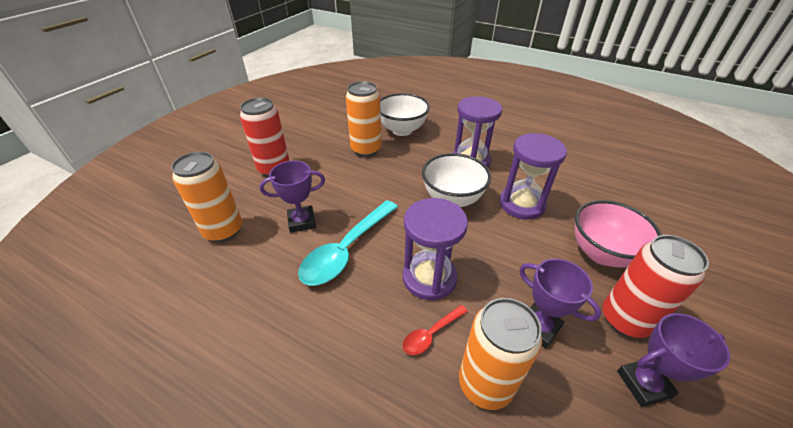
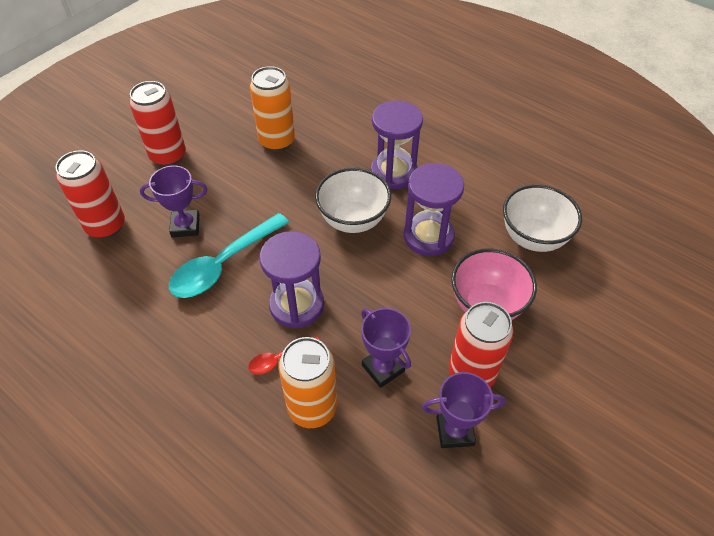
camera: 10 degrees right, 10 degrees up
(223, 230) = (106, 226): orange can -> red can
(402, 130) = (328, 117): white bowl -> white bowl (533, 238)

